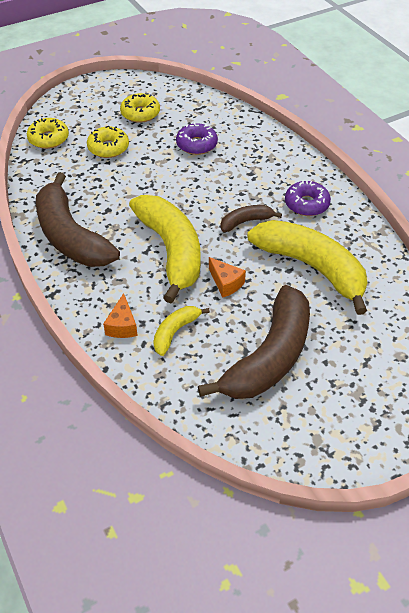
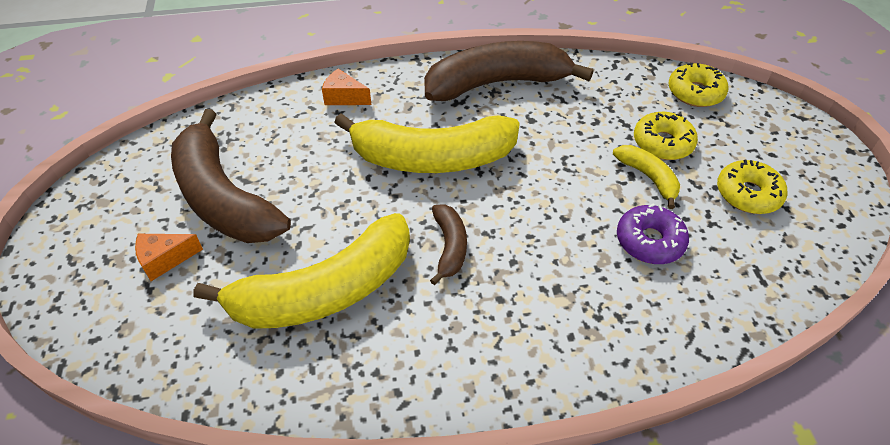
camera: 110 degrees right, 0 degrees up
(175, 332) = (309, 132): yellow banana -> yellow banana (648, 177)
(226, 283) = (351, 192): orange cheese -> orange cheese (165, 260)
(306, 204) = (455, 338): purple donut -> none

